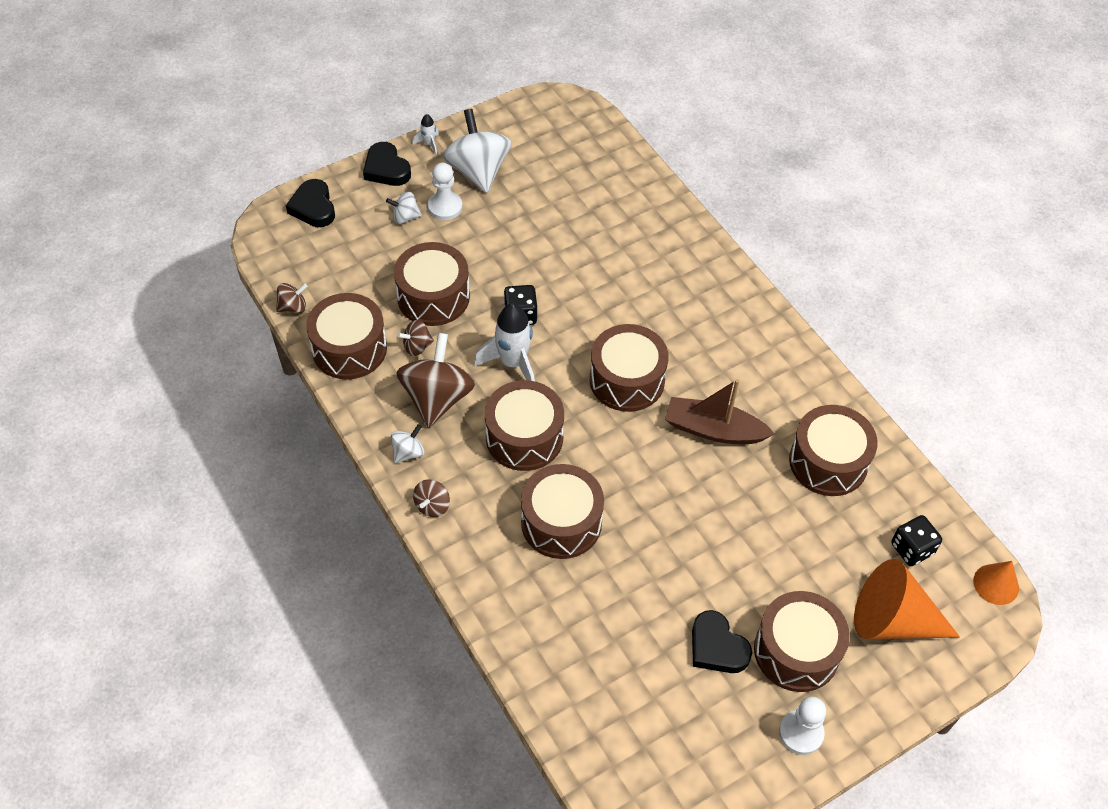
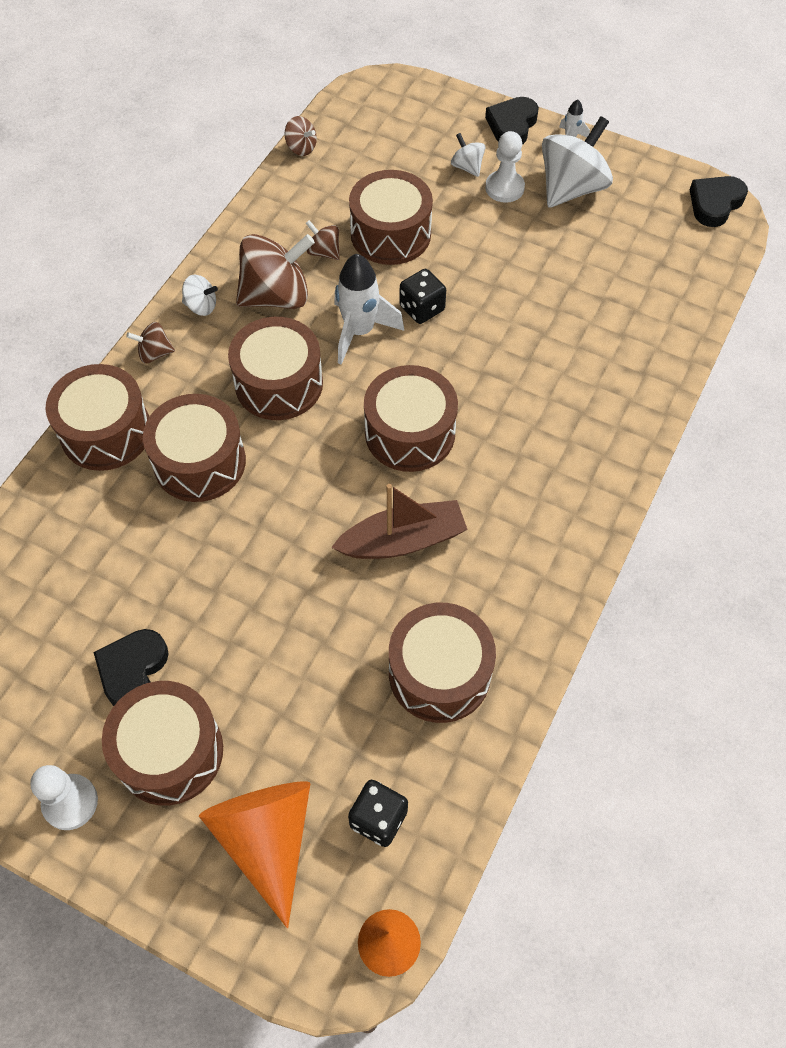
camera: 60 degrees right, 5 degrees up
(313, 207) = (422, 102): black heart -> black heart (715, 204)
(349, 348) = (285, 207): brown drum -> brown drum (106, 432)
(713, 430) = (403, 540): brown boat -> brown boat turned 90 degrees clockwise

